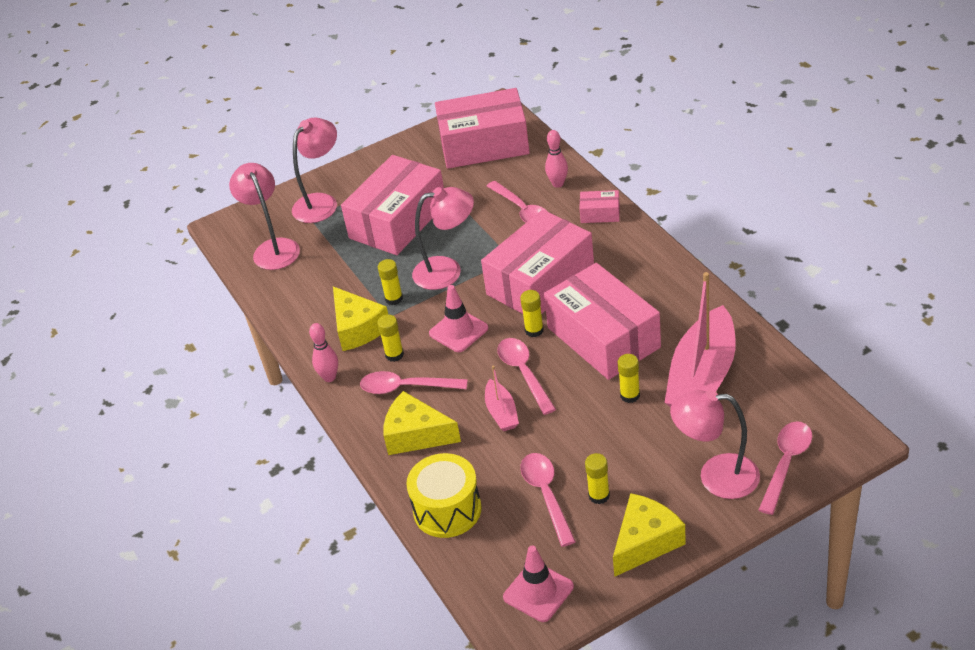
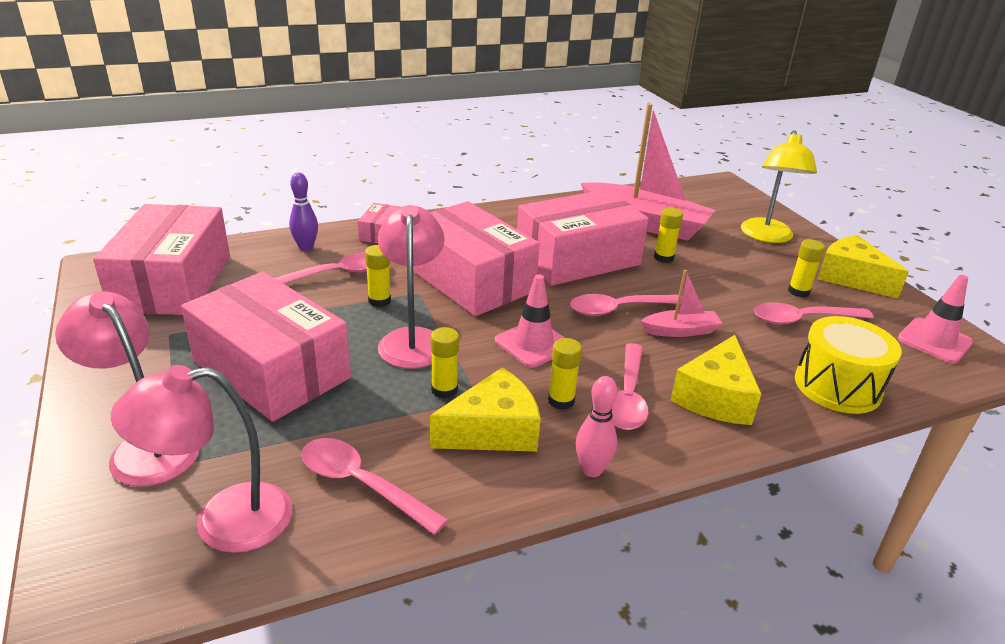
camera: 90 degrees left, 10 degrees down
(534, 330) = (552, 294): yellow glue stick -> yellow glue stick (379, 301)
(558, 184) = (306, 247): pink bowling pin -> purple bowling pin
(716, 476) = (767, 237): pink lamp -> yellow lamp
(786, 464) = (750, 209): pink spoon -> pink spoon (362, 484)

